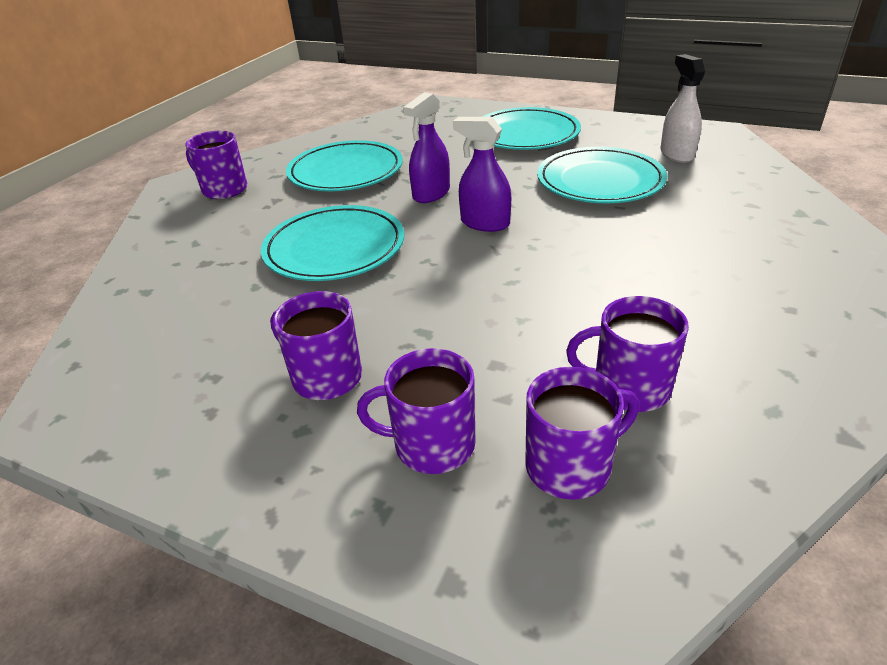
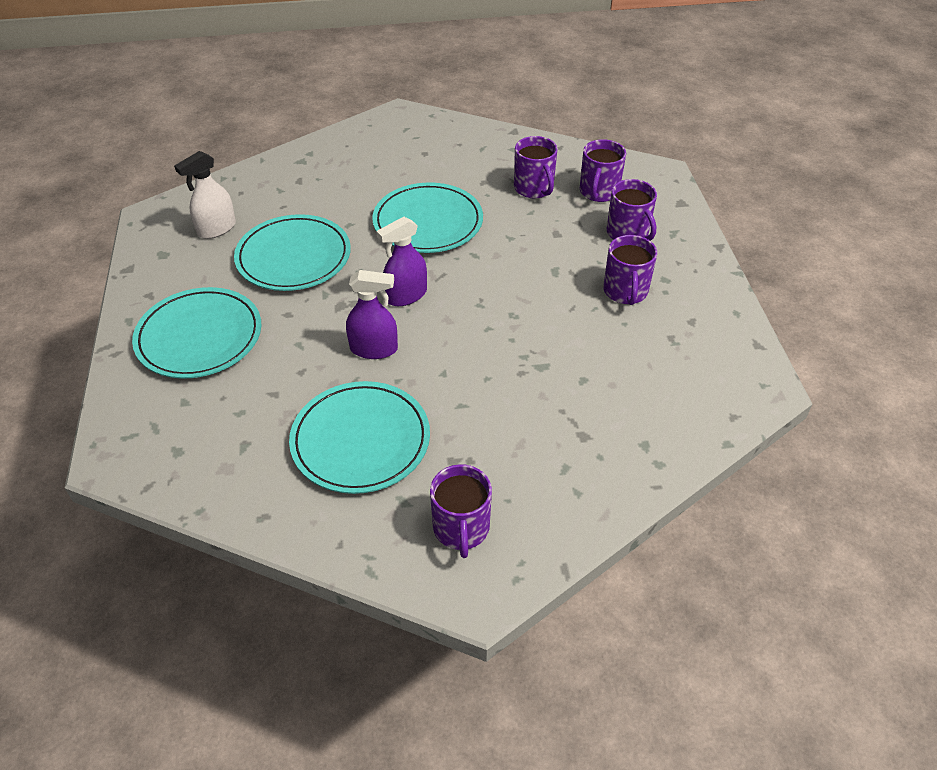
camera: 125 degrees left, 10 degrees up
(334, 248) = (502, 364): turquoise plate -> turquoise plate (428, 222)
(484, 223) = (406, 295): purple spray bottle -> purple spray bottle turned 60 degrees clockwise
(570, 466) = (598, 192): purple mug -> purple mug turned 105 degrees counterclockwise

